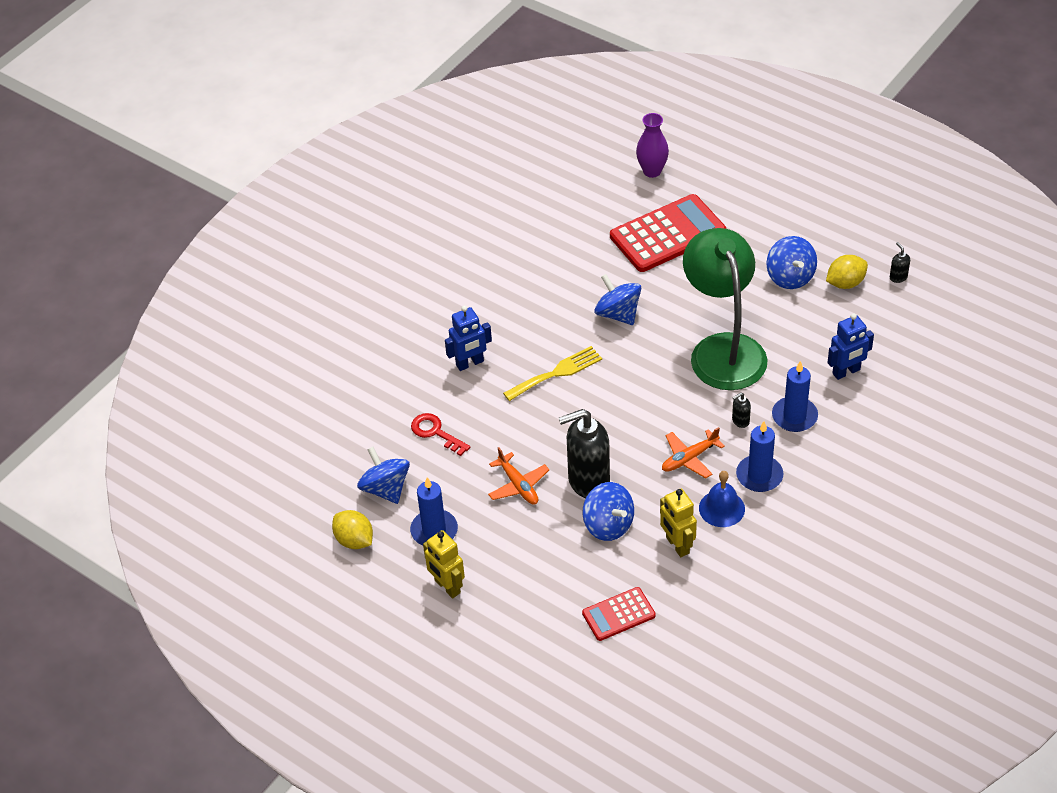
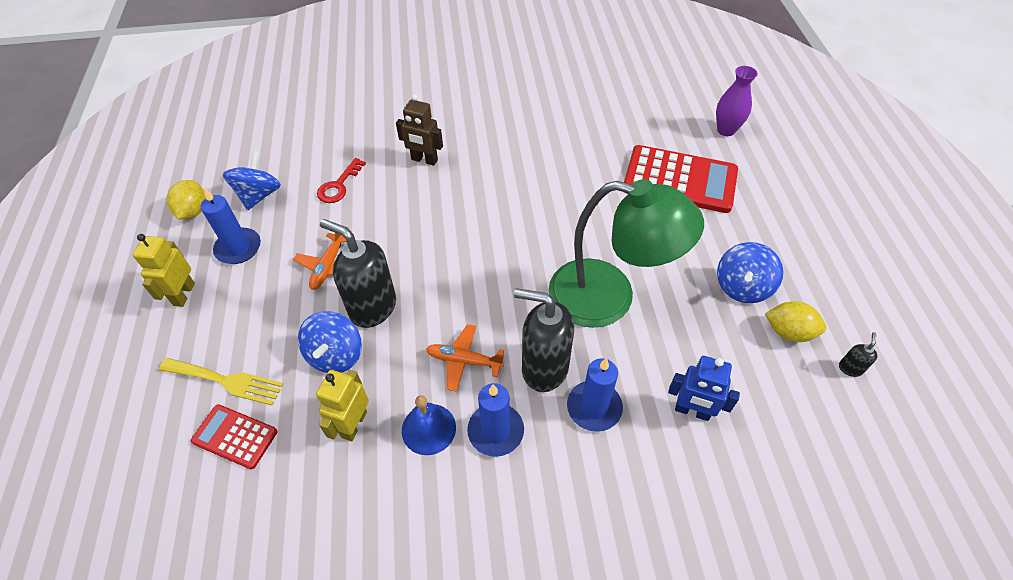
camera: 45 degrees right, 5 degrees up
(435, 432) = (339, 185): red key -> red key turned 150 degrees counterclockwise
(470, 363) = (424, 160): blue robot -> brown robot
(557, 373) = (466, 212): yellow fork -> yellow fork (226, 381)
(618, 314) = (566, 206): blue spinning top -> none
(723, 349) = (609, 297): green lamp -> green lamp turned 75 degrees clockwise
(740, 421) = (544, 368): black soap dispenser -> black soap dispenser, size x2.46

